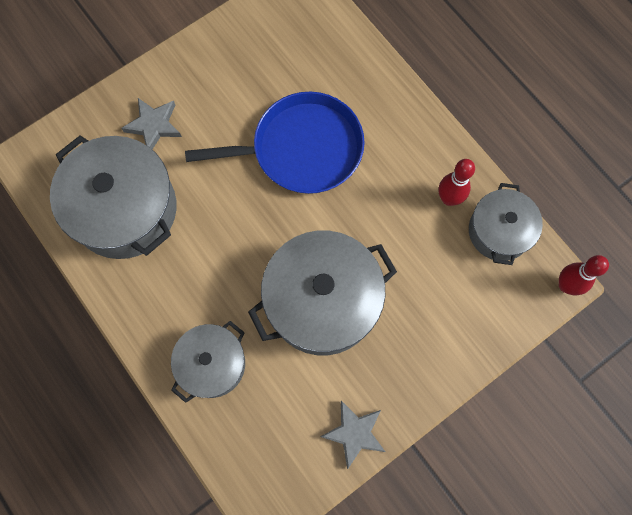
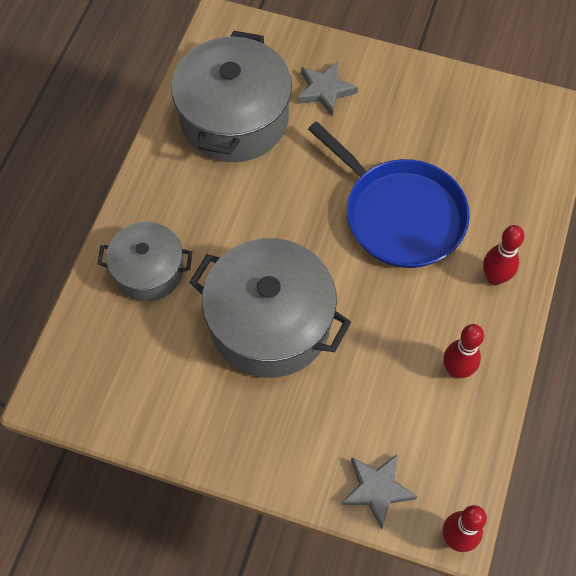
camera: 55 degrees right, 10 degrees down
(354, 433) = (167, 428): grey star -> grey star (377, 490)
(398, 123) = (494, 278): none -> red bowling pin
(499, 231) = (461, 438): grey pot -> none

